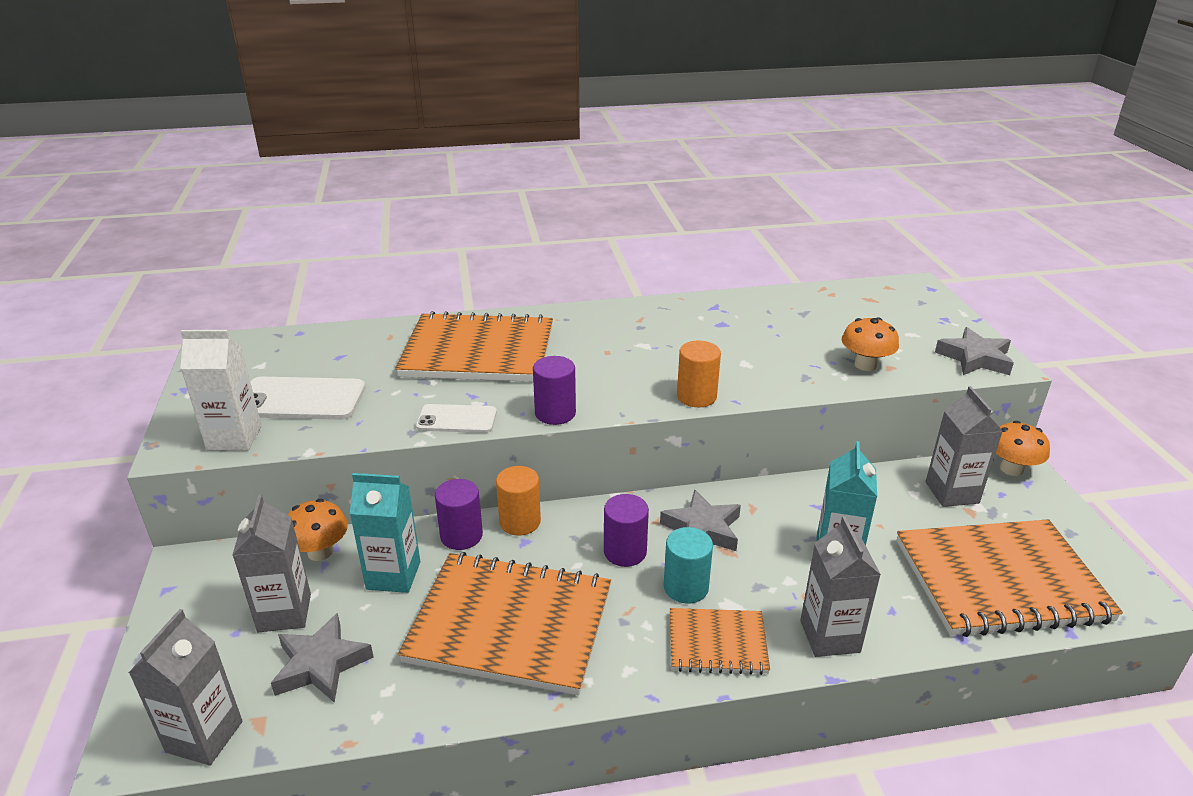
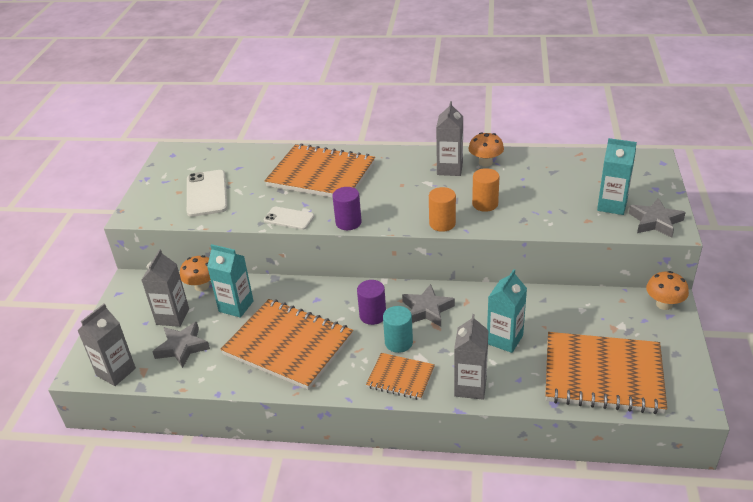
camera: 20 degrees right, 5 degrees up
(234, 438) = (163, 213): white carton -> none
(300, 400) = (206, 193): white phone -> white phone turned 60 degrees clockwise
(461, 536) = (282, 290): purple cylinder -> none
(520, 522) = (319, 287): orange cylinder -> orange cylinder (485, 204)
(865, 365) = (571, 216): orange mushroom -> orange mushroom (485, 162)
(907, 345) = (612, 205): none -> turquoise carton
(952, 492) = (608, 313): grey carton -> grey carton (449, 169)

